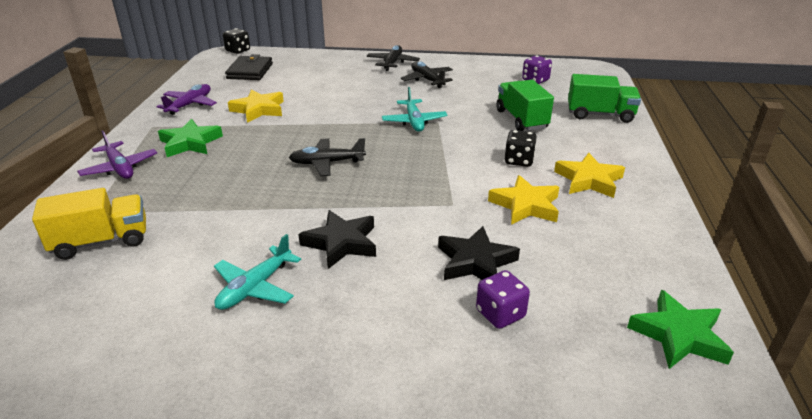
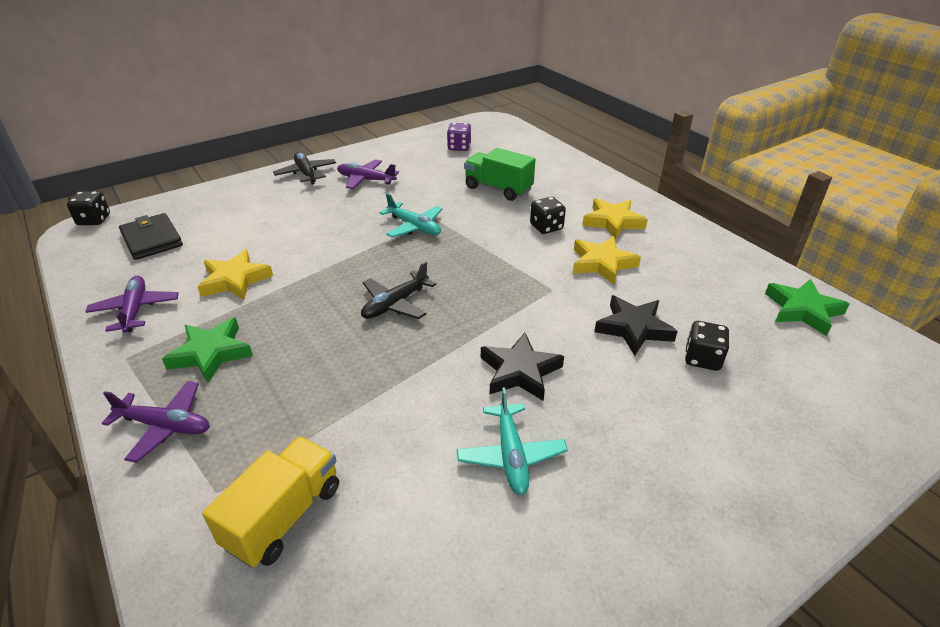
camera: 40 degrees left, 5 degrees up
(427, 80) = (366, 180): black plane -> purple plane
(500, 314) = (702, 359): purple dice -> black dice
(600, 115) = (547, 162): green truck -> none

